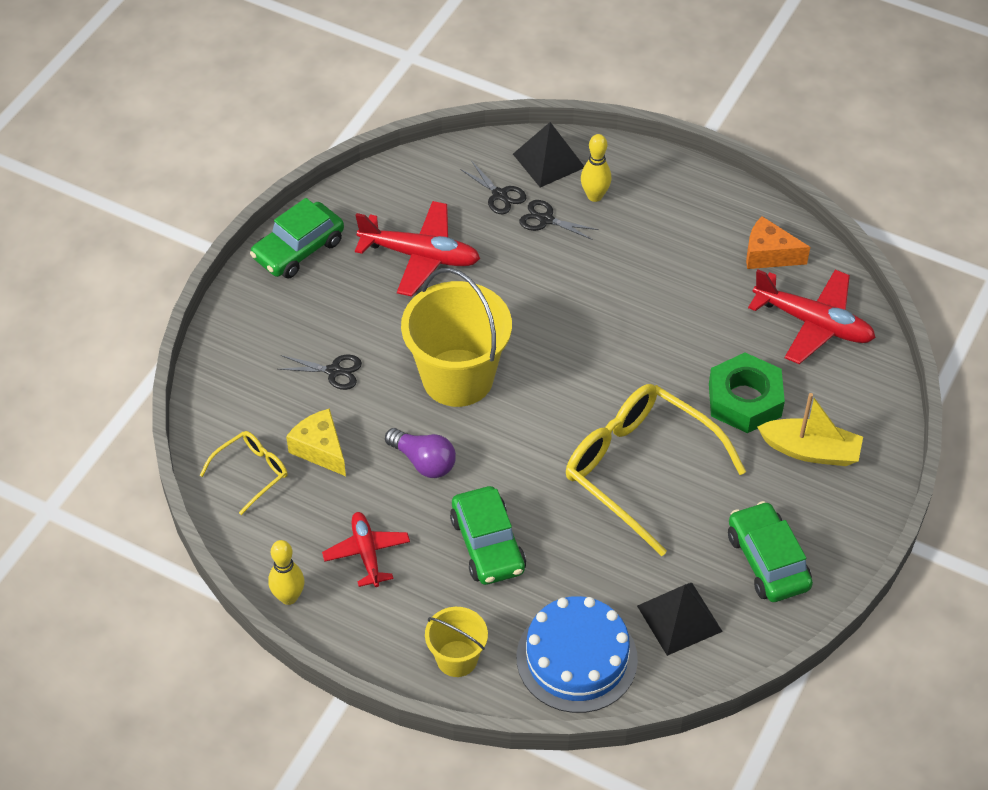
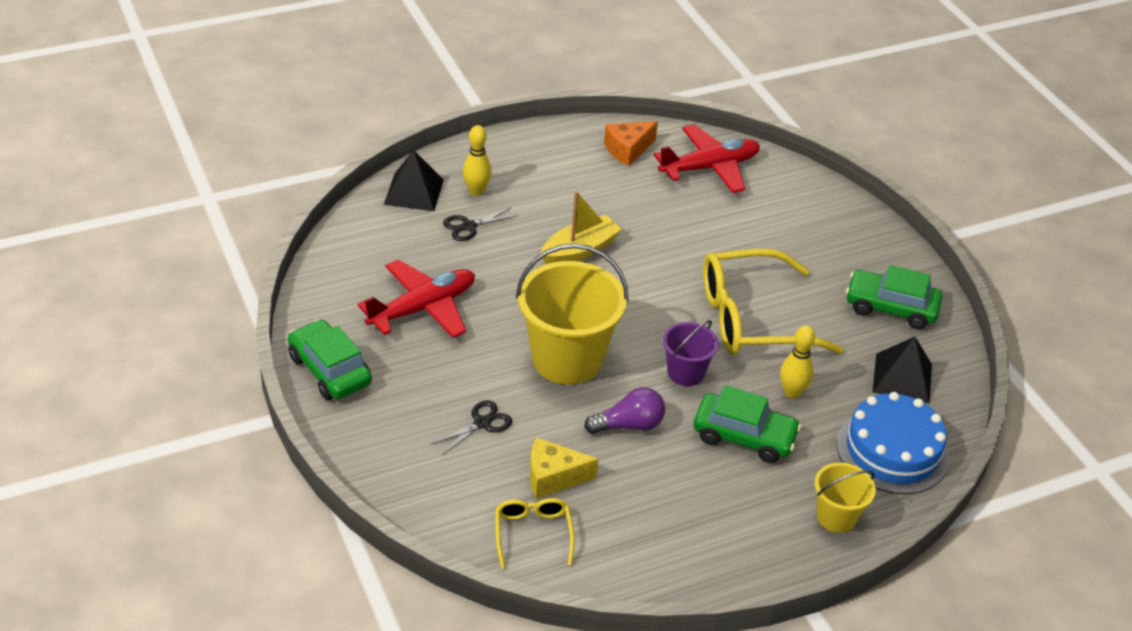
camera: 55 degrees left, 10 degrees down
(289, 597) = (685, 584): yellow bowling pin -> yellow bowling pin (792, 392)
(298, 249) = (330, 370): green car -> green car turned 150 degrees clockwise
(366, 553) = (686, 510): red plane -> none
(499, 195) = (415, 234): black scissors -> none
(523, 462) = (685, 373): none -> purple bucket
(744, 400) = (742, 235): green nut -> none
(810, 451) = (816, 233): yellow boat -> yellow boat (580, 250)

